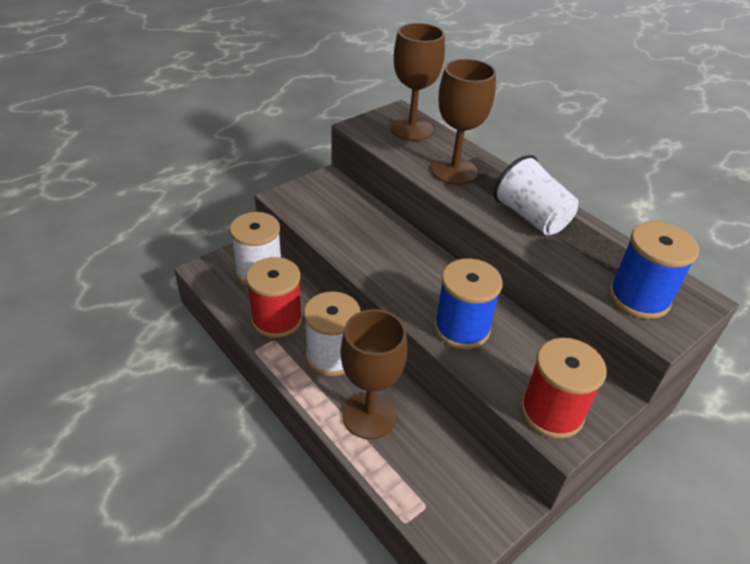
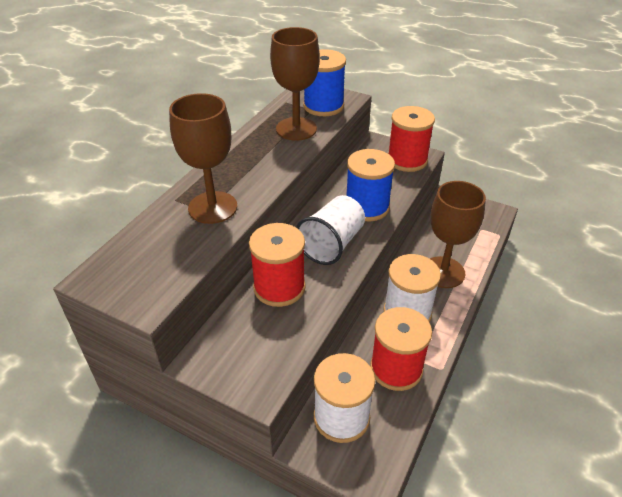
camera: 110 degrees left, 0 degrees up
(375, 231) = (279, 287): none -> red spool
(411, 129) = (137, 256): brown goblet -> brown goblet (296, 129)
(531, 217) = (261, 155): white cup -> white cup (332, 244)

